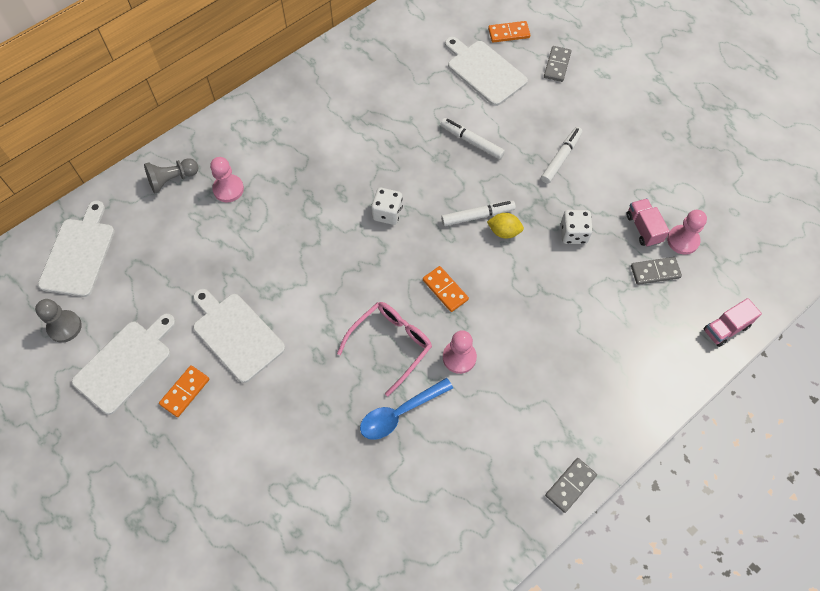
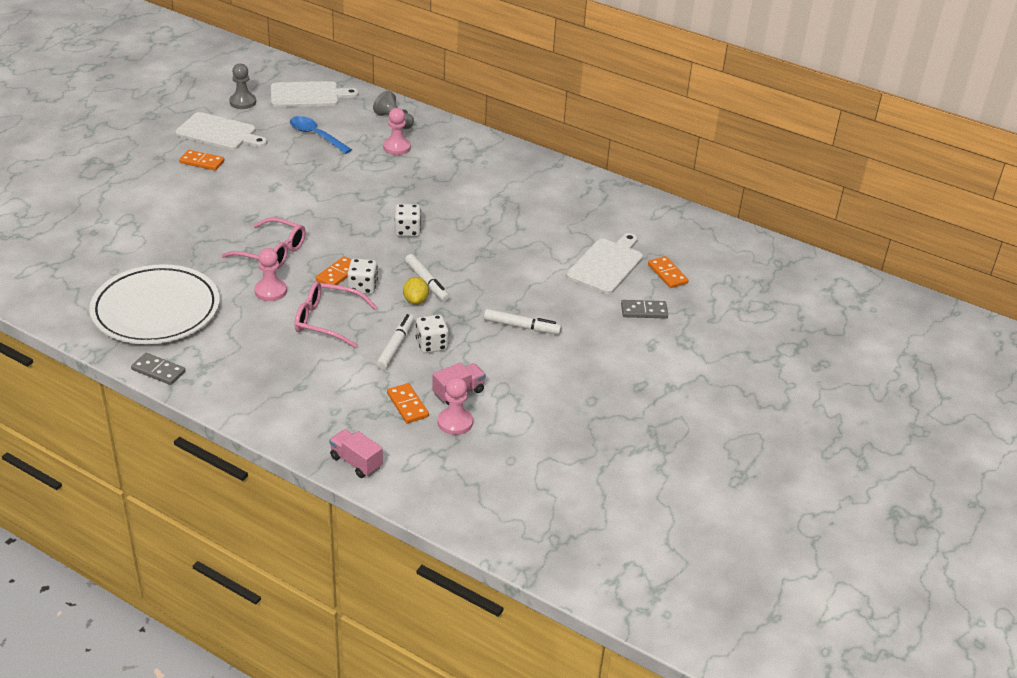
camera: 70 degrees right, 25 degrees down
(236, 334) = (259, 175): white cutting board -> none
(400, 413) = (208, 267): blue spoon -> blue spoon (316, 136)
(466, 477) = (156, 310): none -> white plate
(471, 141) = (513, 268): white marker -> white marker (396, 346)
(472, 272) = (362, 287): none -> white dice
(520, 314) = (327, 321): none -> pink glasses
(655, 272) = (407, 405): grey domino -> orange domino

